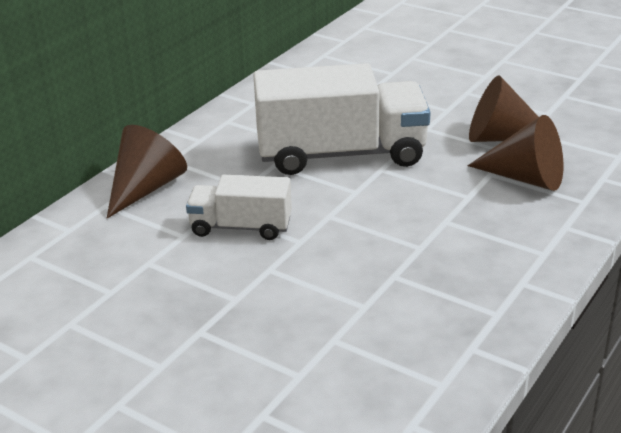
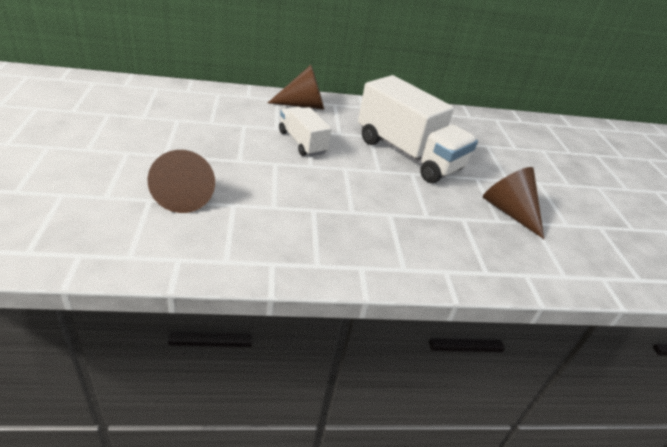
camera: 45 degrees right, 5 degrees up
(525, 178) = (478, 236): brown cone -> brown cone (184, 195)

